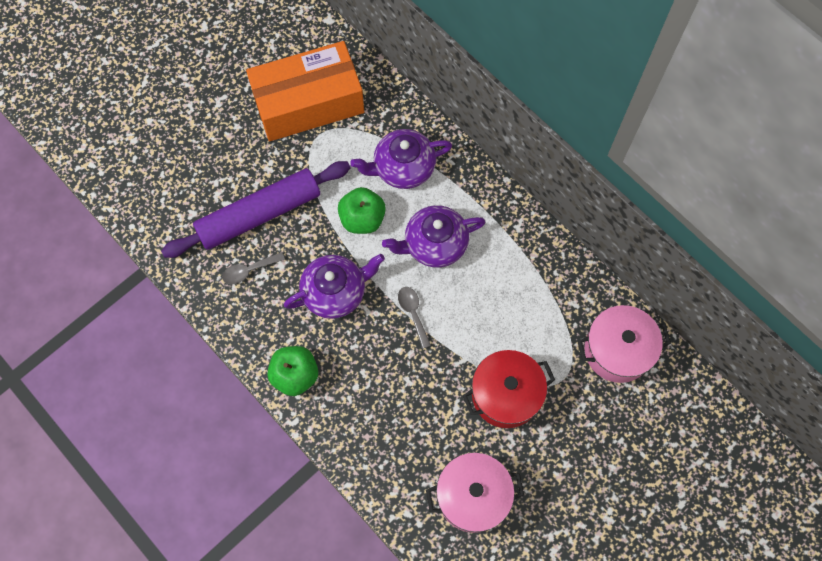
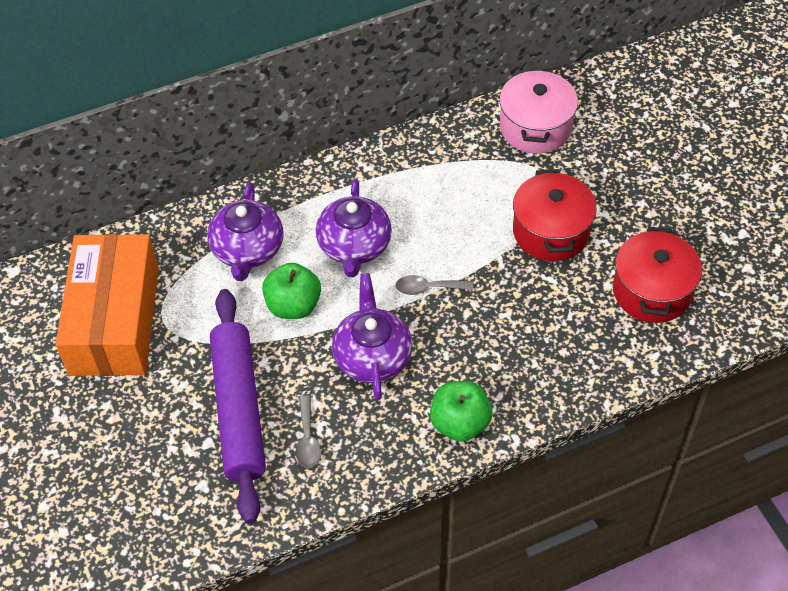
camera: 70 degrees left, 15 degrees down
(472, 496) = (652, 291): pink pot -> red pot

